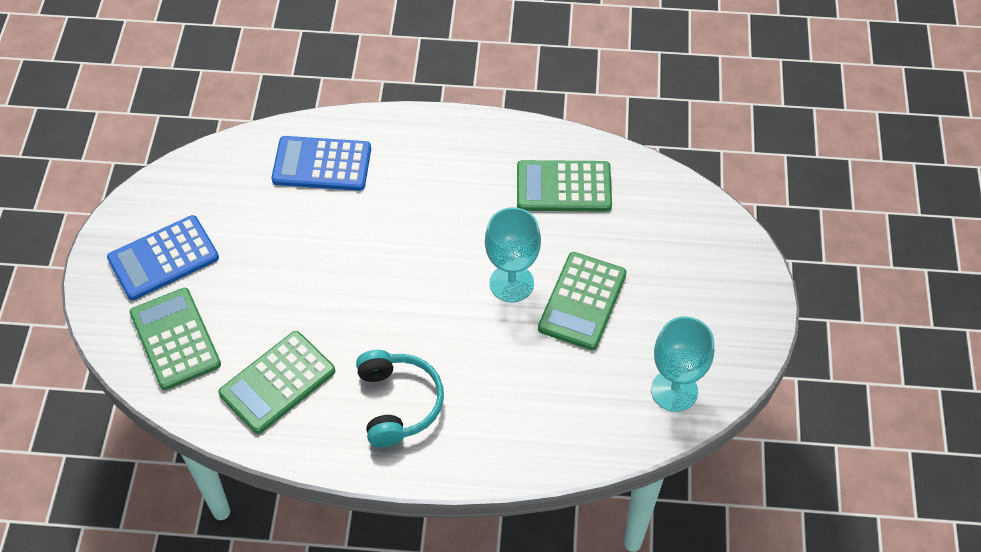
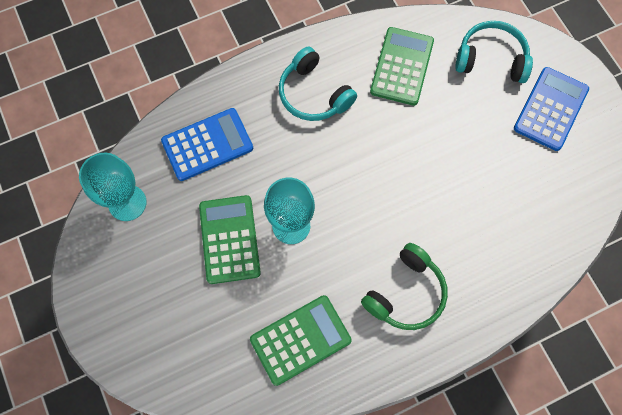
camera: 150 degrees right, 15 degrees up
(175, 339) = (491, 59): green calculator -> turquoise headphones
(322, 164) = (505, 250): blue calculator -> blue calculator (207, 145)
(441, 176) = (405, 293): none -> green headphones

